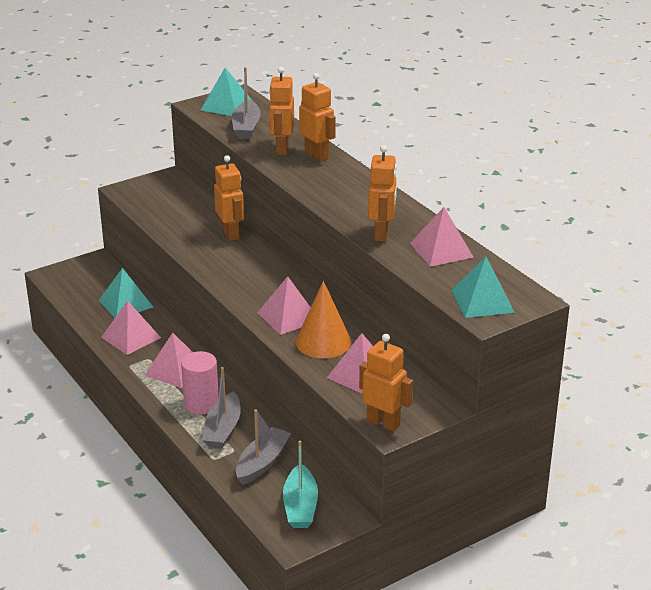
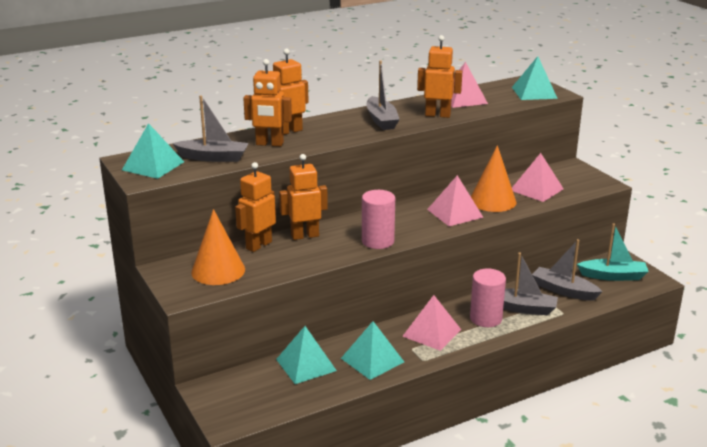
camera: 85 degrees left, 5 degrees down
(131, 337) = (372, 360): pink pyramid -> turquoise pyramid
(164, 199) = (218, 271): none -> orange cone
(221, 272) = (378, 241): none -> pink cylinder
(357, 201) = (381, 120): none -> grey boat
(383, 423) = (596, 185): orange robot -> orange robot (258, 245)

